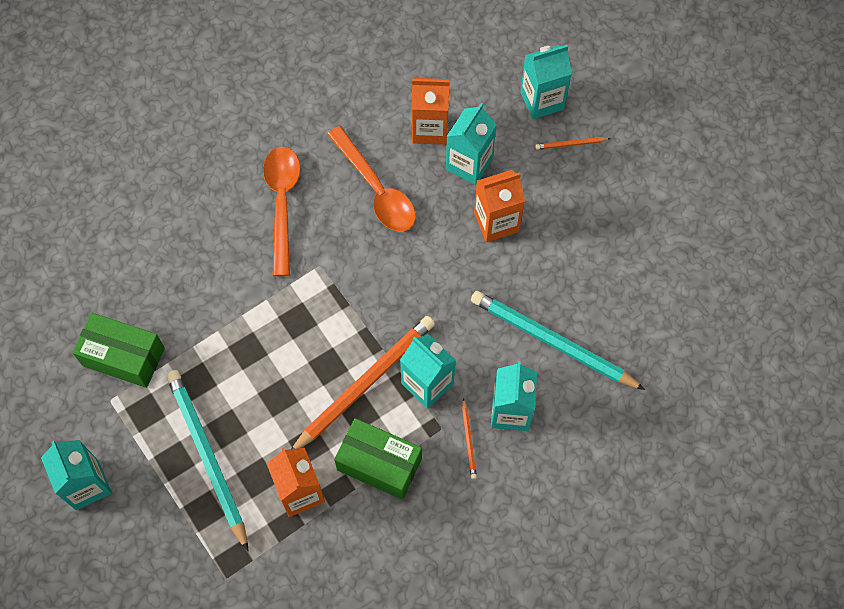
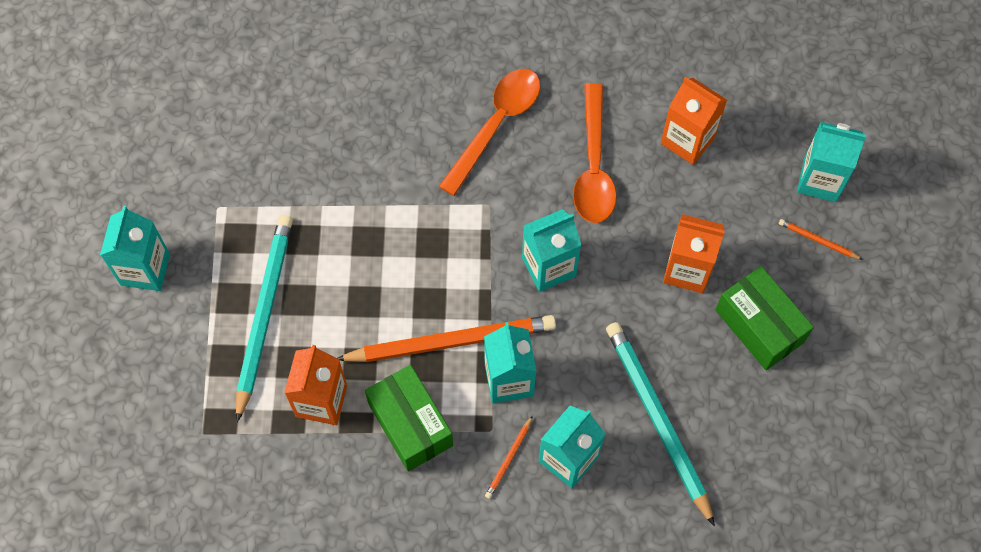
camera: 35 degrees right, 0 degrees up
(123, 357) = (256, 176): green box -> green box (759, 326)
(469, 164) = (701, 197): turquoise carton -> turquoise carton (549, 267)

